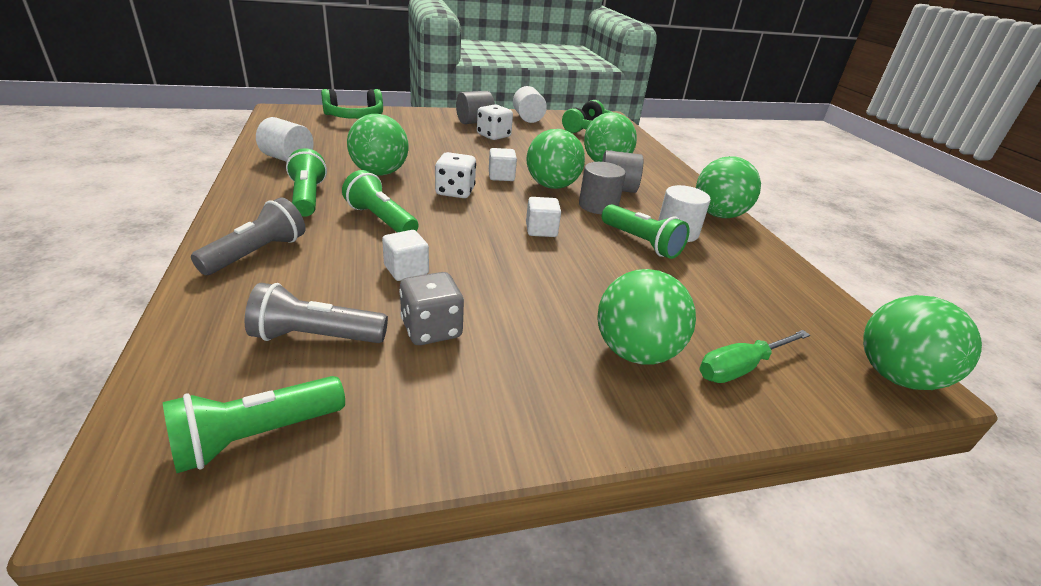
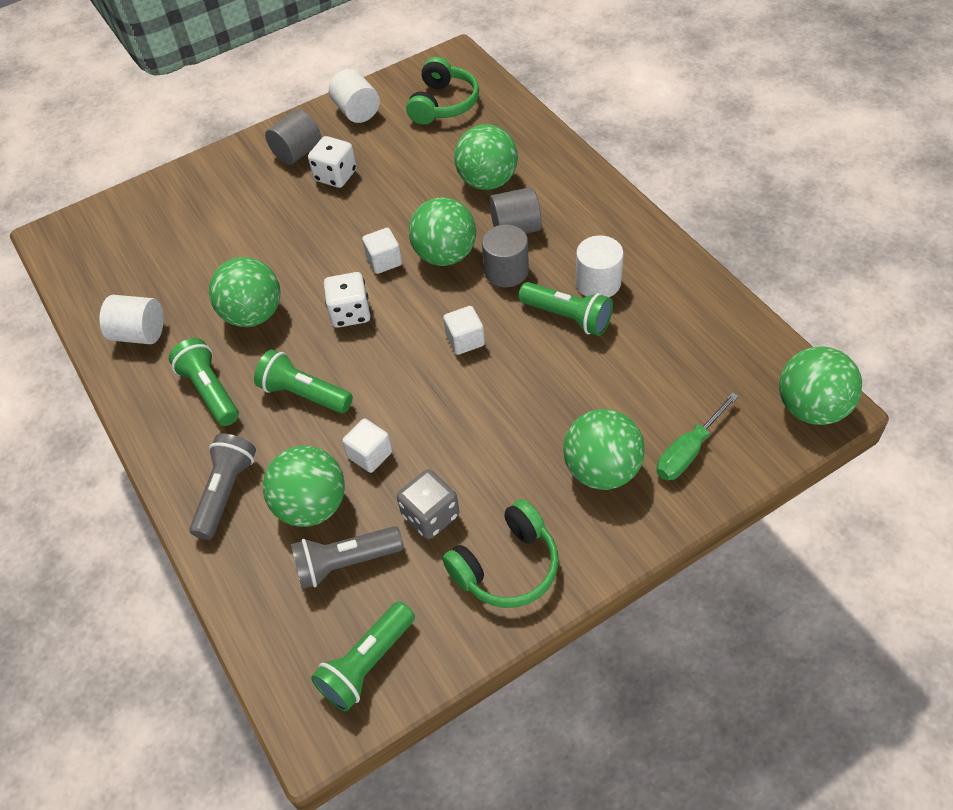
camera: 10 degrees left, 20 degrees up
(354, 117) = (149, 209): green headphones -> green headphones (507, 567)
(718, 215) = (633, 231): green ball -> green ball (312, 506)

